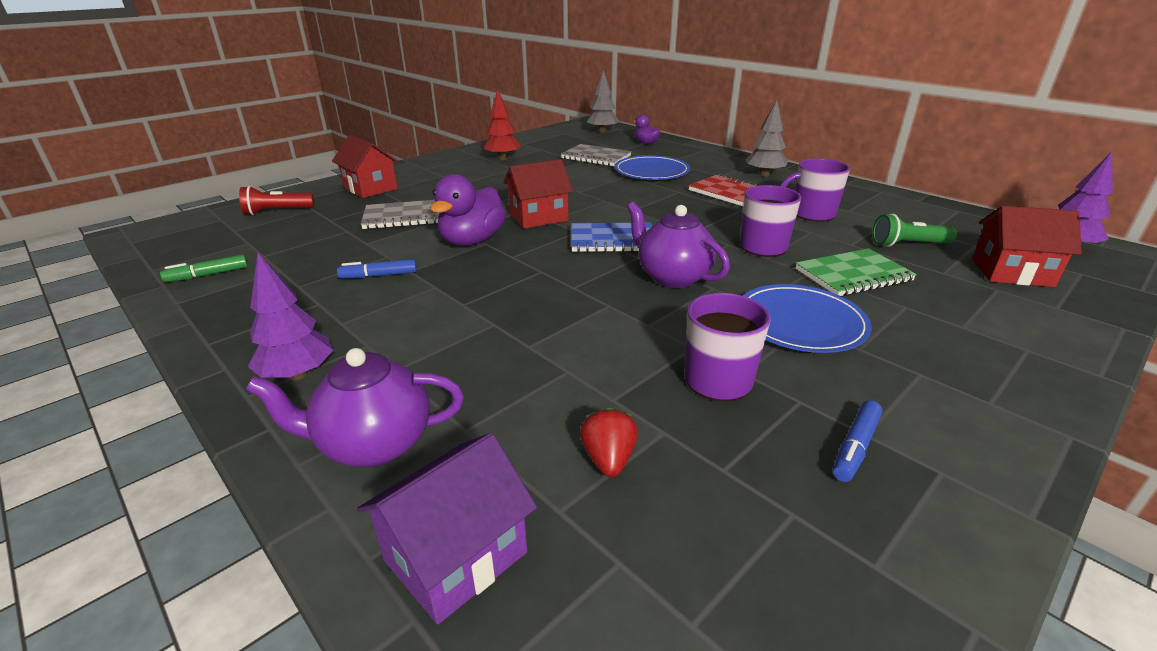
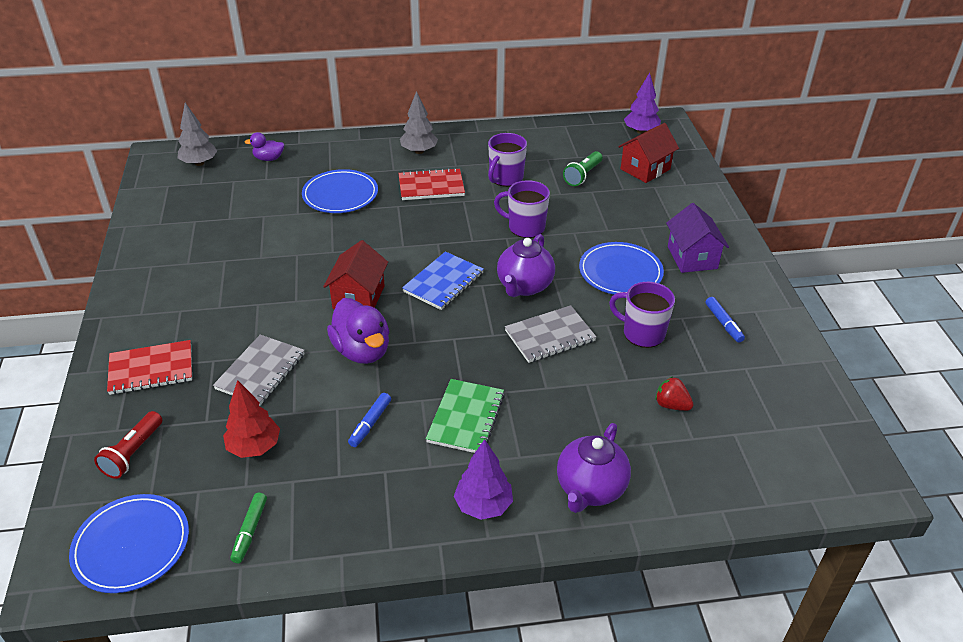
camera: 55 degrees left, 10 degrees up
(176, 242) = (131, 545): none -> blue plate
(370, 188) = (151, 369): red house -> red notebook
(456, 556) = (696, 484): purple house -> purple house (692, 257)
(502, 158) = (186, 254): red tree -> red tree (254, 447)
(596, 157) = (265, 203): grey notebook -> grey notebook (550, 336)
(672, 277) = (524, 286): purple teapot -> purple teapot turned 60 degrees counterclockwise
(853, 275) = (594, 220): green notebook -> green notebook (466, 418)

